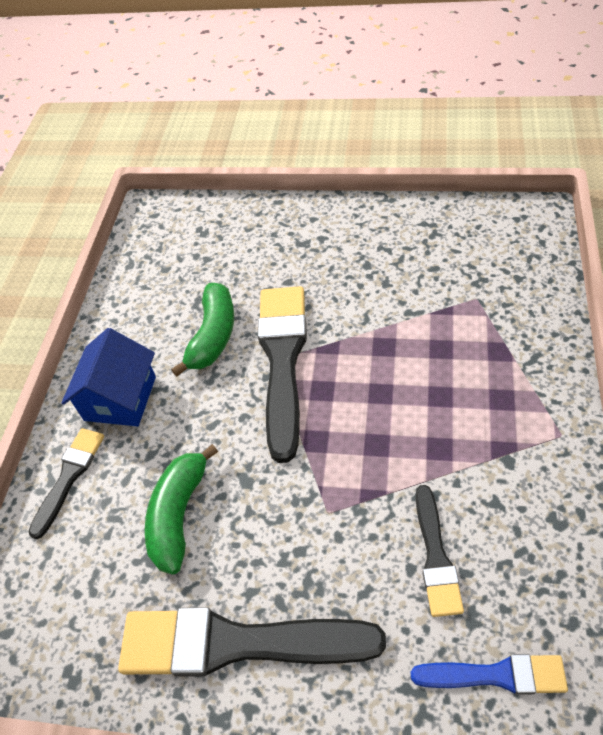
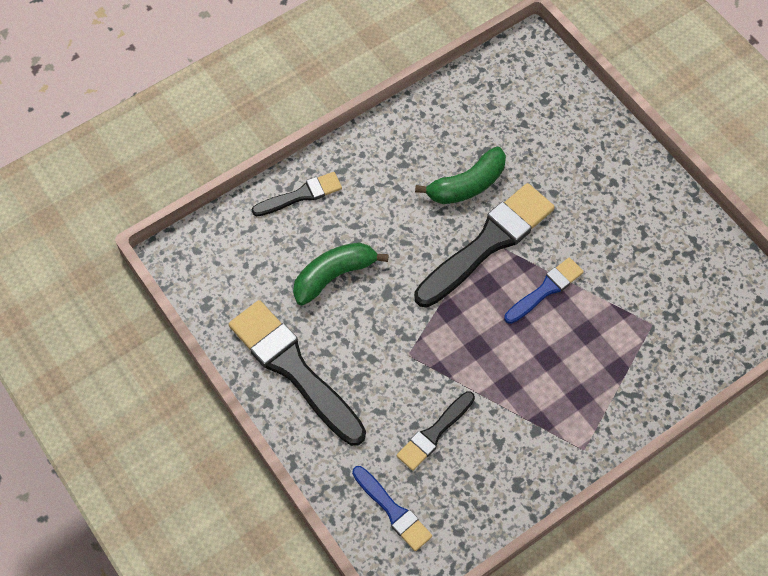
camera: 40 degrees right, 10 degrees up
(120, 398) = (373, 173): blue house -> none
(371, 350) = (545, 290): none -> blue brush

